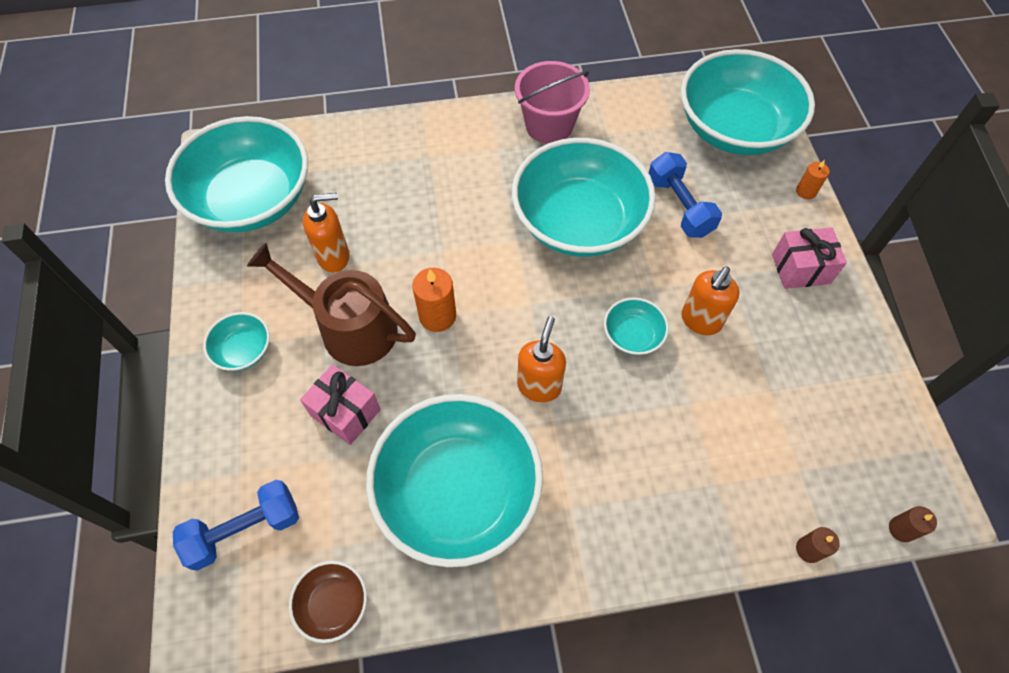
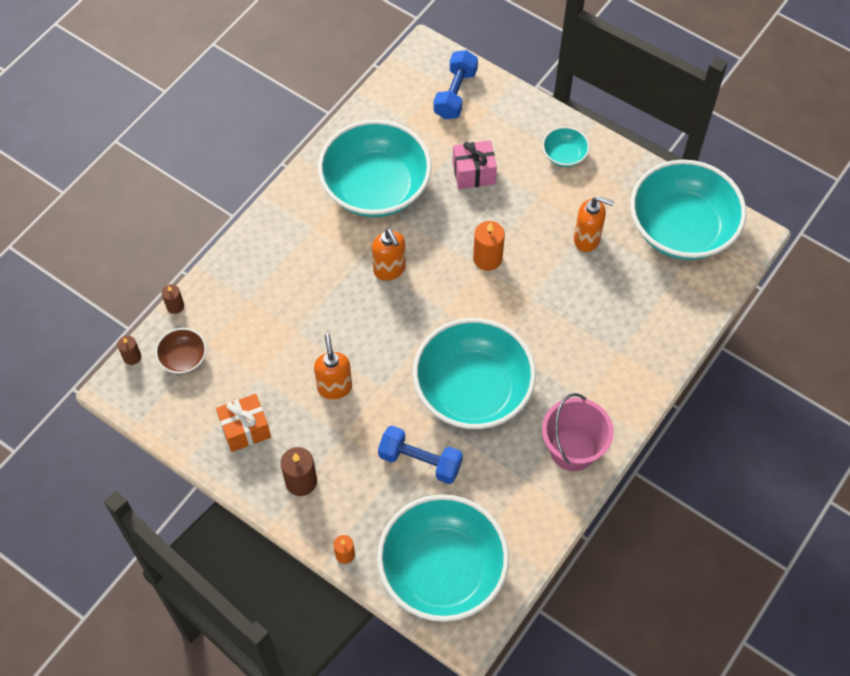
camera: 135 degrees right, 0 degrees up
(333, 604) = (380, 103): brown bowl -> brown bowl (183, 358)
(334, 257) = (587, 239): orange soap dispenser -> orange soap dispenser turned 105 degrees counterclockwise
(350, 327) = (526, 212): brown watering can -> none
(632, 335) = (366, 343): turquoise bowl -> none
(801, 269) = (301, 481): pink gift -> brown candle
(821, 352) = (245, 429): none -> orange gift

